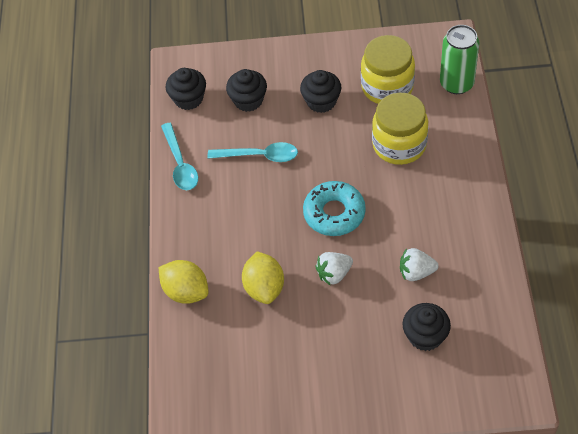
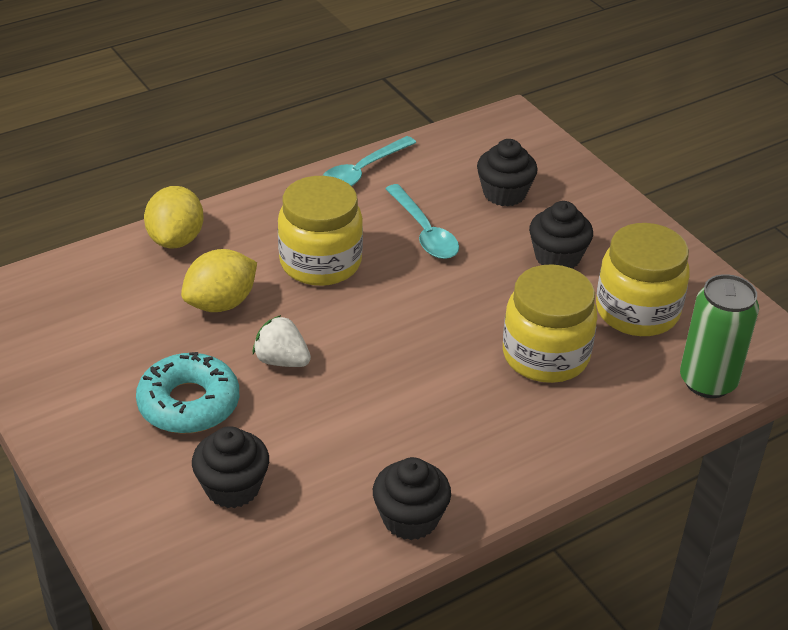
camera: 55 degrees right, 15 degrees down
(188, 99) = (465, 145): black cupcake -> black cupcake (410, 519)
(256, 221) = (320, 262): none -> yellow jar
(334, 213) = (381, 329): turquoise donut -> turquoise donut (189, 403)
(416, 272) = (336, 443): white strawberry -> none

